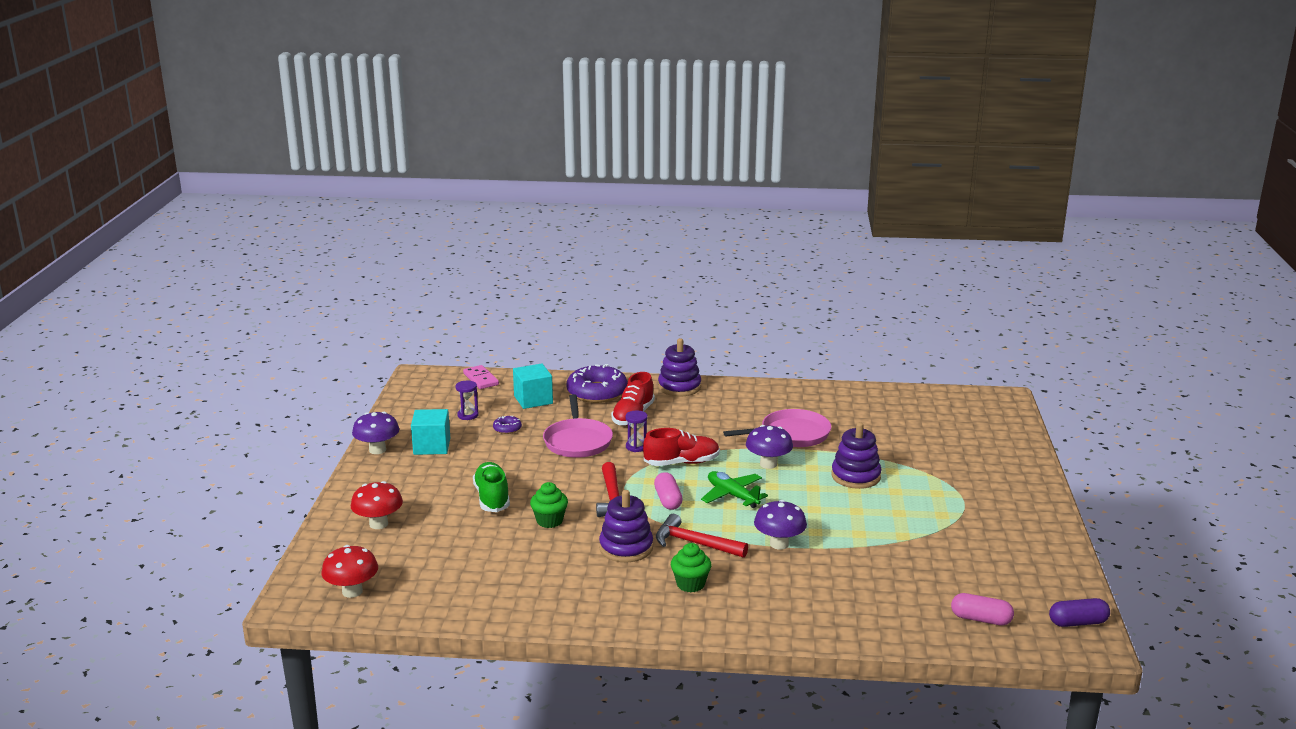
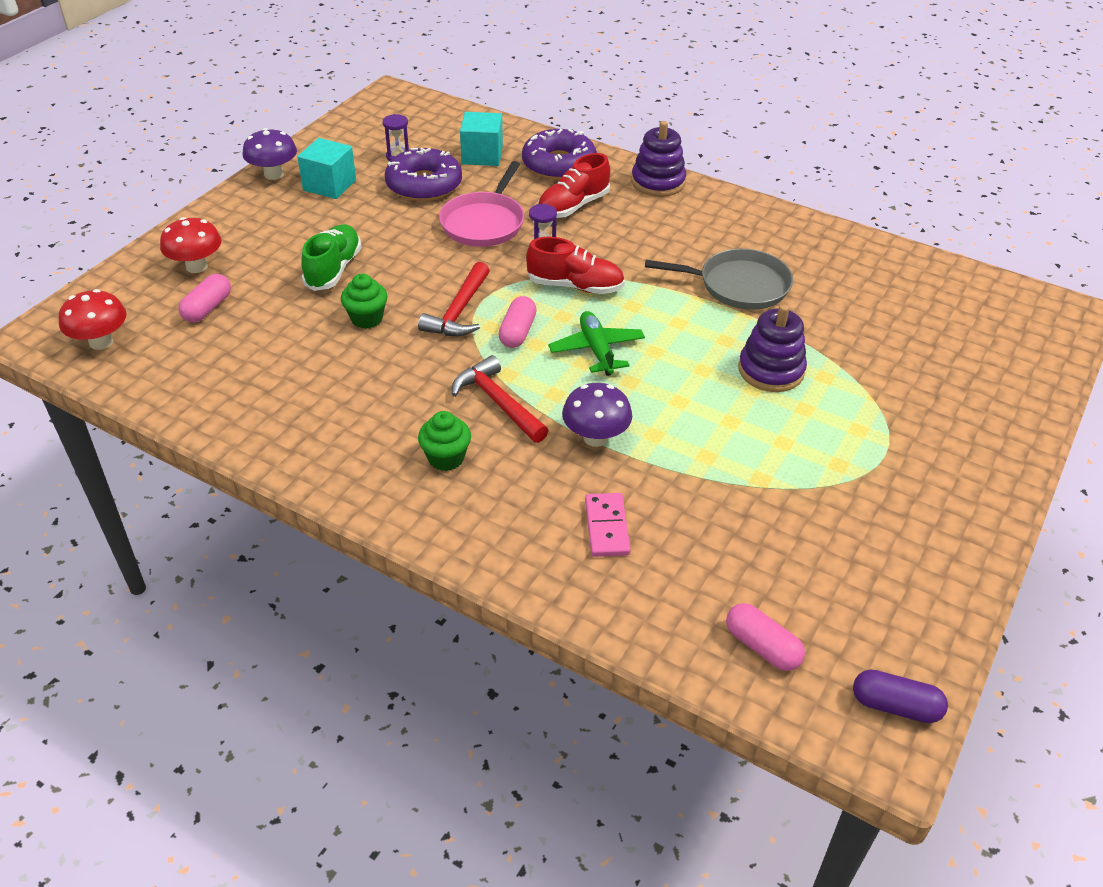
camera: 25 degrees right, 20 degrees up
(417, 547) = (207, 308): none -> pink capsule
(481, 379) = (450, 114): pink domino -> pink domino (607, 527)
(507, 428) = (424, 185): purple donut -> purple donut, size x2.25
(626, 548) = (417, 382): purple stacking toy -> none
(768, 464) = (675, 319): purple mushroom -> none
(791, 434) = (739, 285): pink pan -> grey pan

